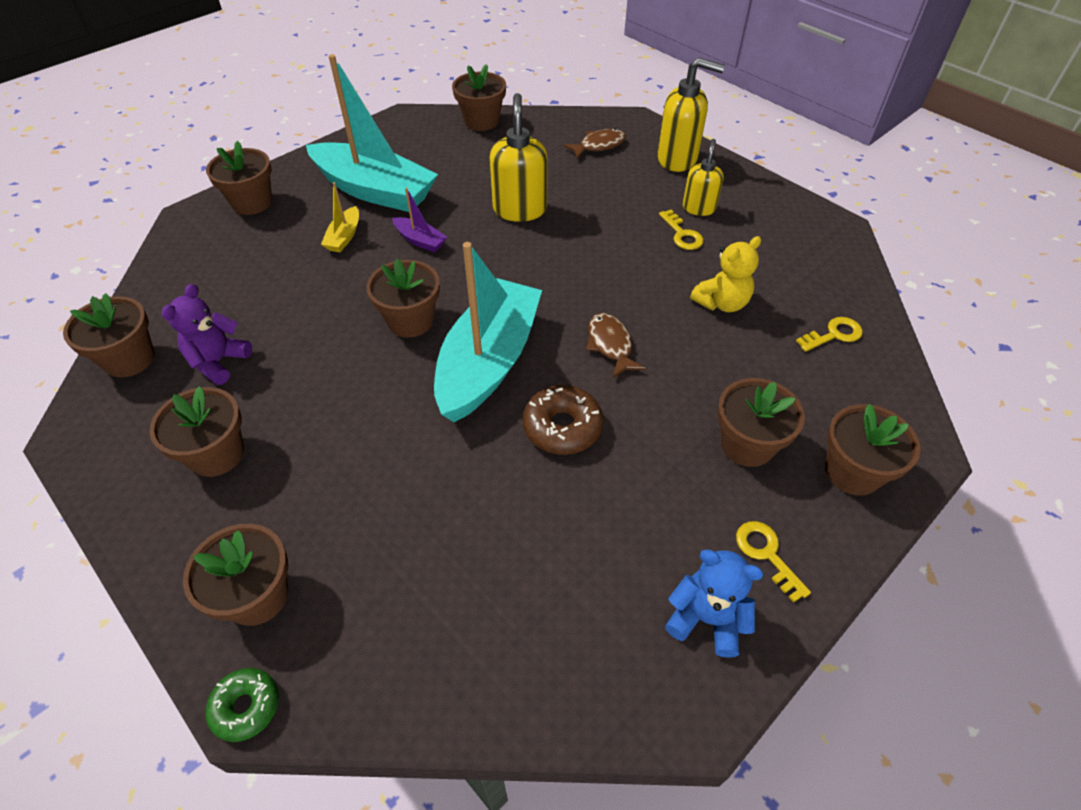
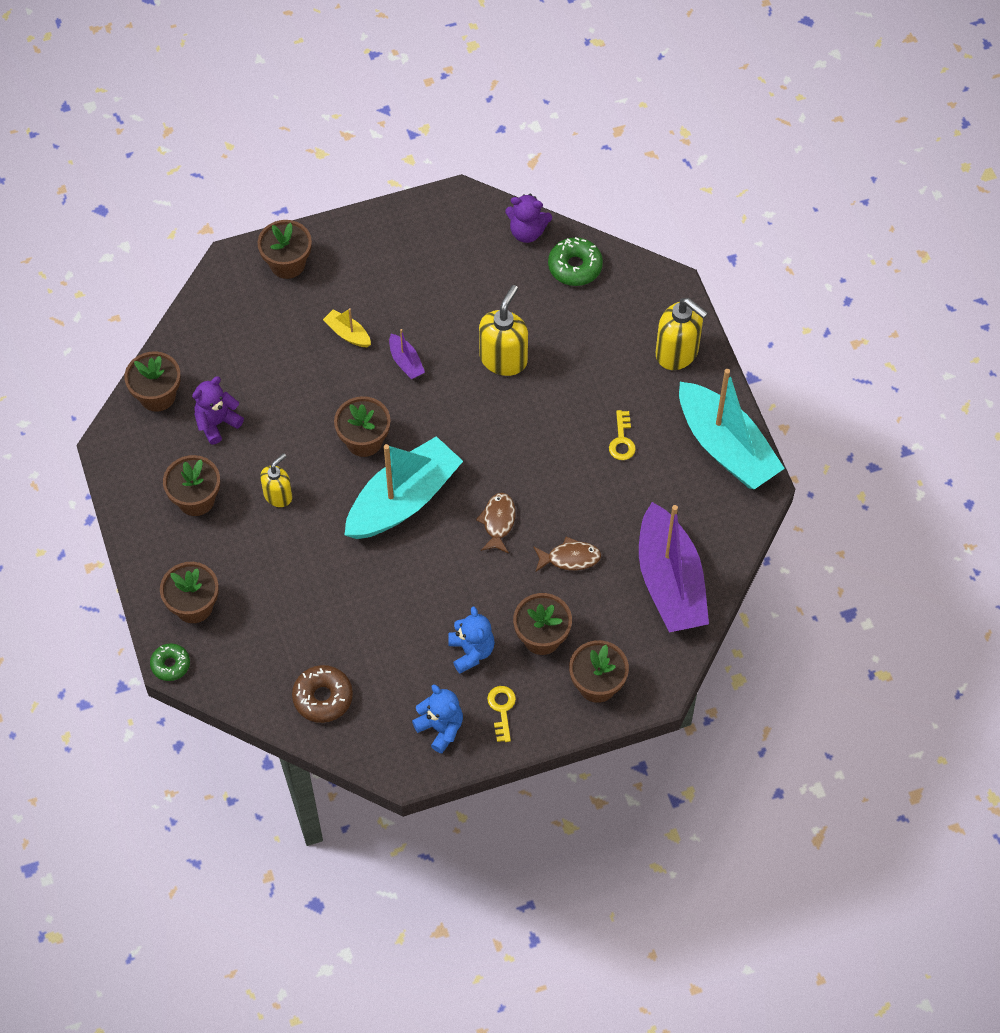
camera: 25 degrees right, 10 degrees up
(344, 237) = (348, 334): yellow boat -> yellow boat turned 90 degrees clockwise
(374, 190) = (392, 288): turquoise boat -> turquoise boat (725, 447)
(481, 121) = (527, 232): brown flower pot -> purple teddy bear
(541, 131) = (575, 267): none -> green donut
(562, 427) = (426, 573): brown donut -> brown donut (323, 697)
(598, 146) = (616, 307): brown fish -> brown fish (570, 558)
(677, 497) = (471, 651): none -> blue teddy bear
(698, 208) = (656, 417): yellow soap dispenser -> yellow soap dispenser (278, 495)
(721, 303) = (606, 519): yellow teddy bear -> none
(833, 335) = (670, 581): yellow key -> purple boat

